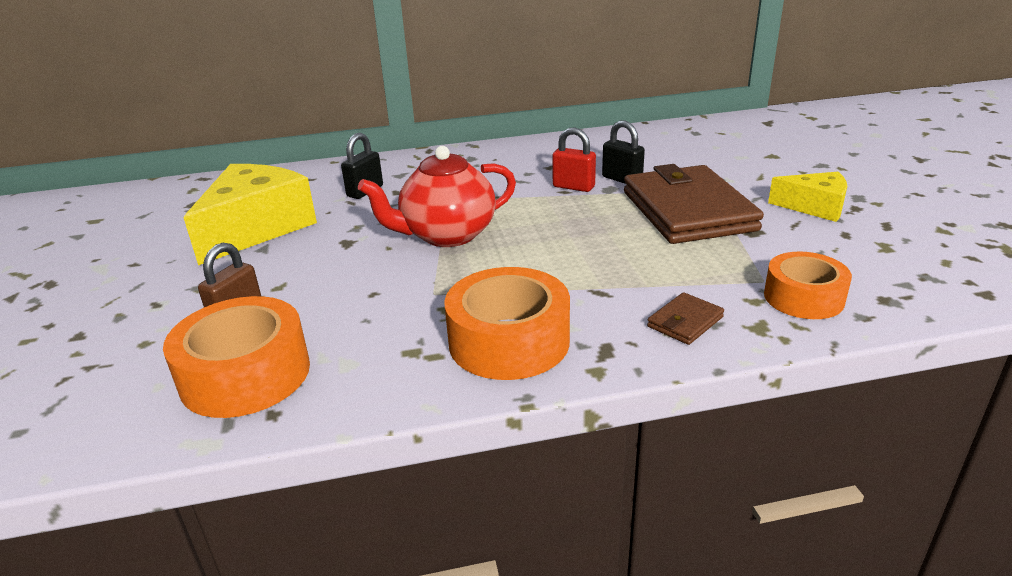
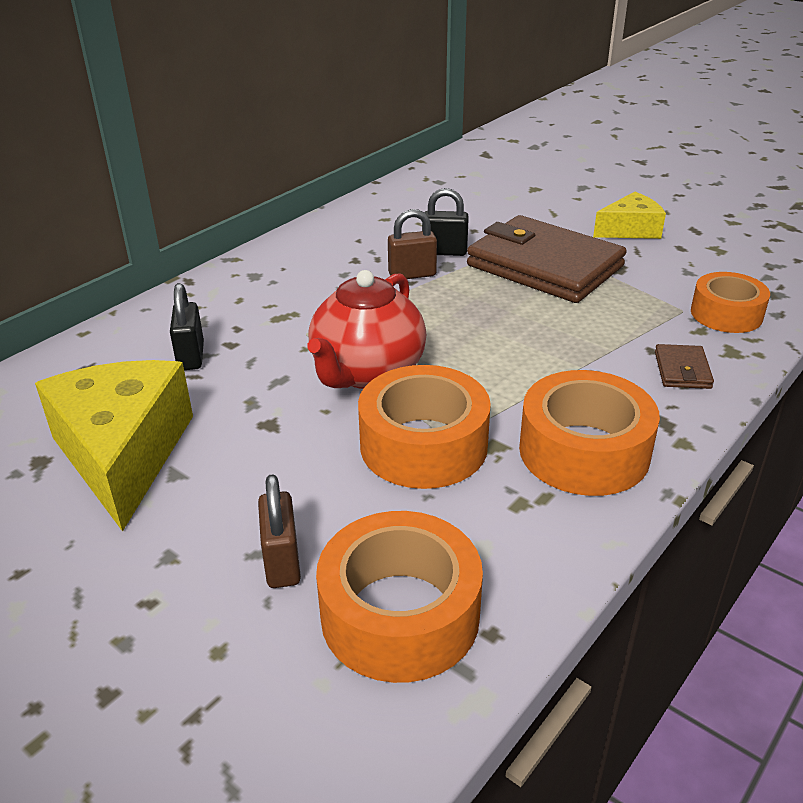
camera: 40 degrees left, 5 degrees up
(411, 290) = (423, 445): none -> orange tape
(573, 187) = (412, 274): red padlock -> brown padlock

